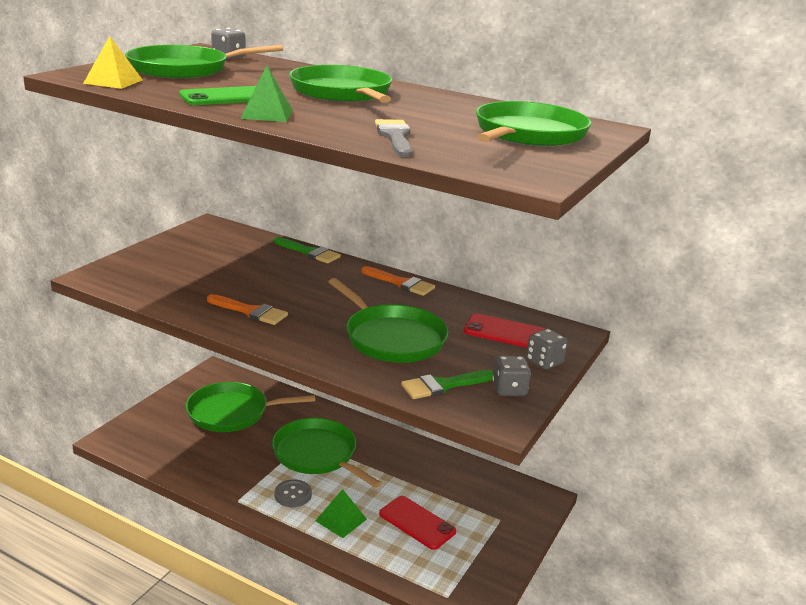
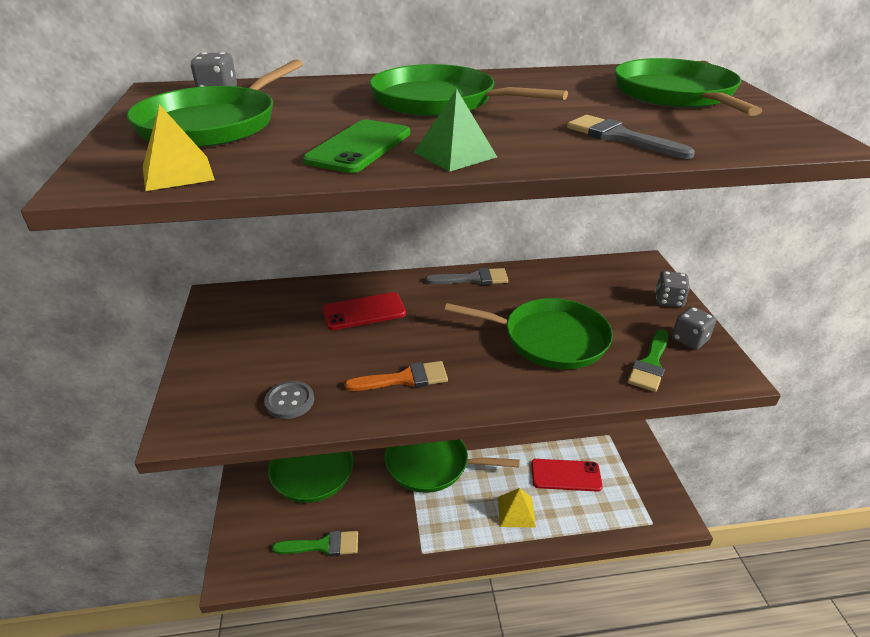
camera: 35 degrees left, 10 degrees up
(293, 494) = (457, 514): grey button -> grey button (289, 401)
(309, 252) = (356, 284): green brush -> green brush (323, 545)
(341, 520) = (516, 511): green pyramid -> yellow pyramid
(401, 283) = (473, 279): orange brush -> grey brush
(505, 332) = (608, 287): red phone -> red phone (364, 311)

